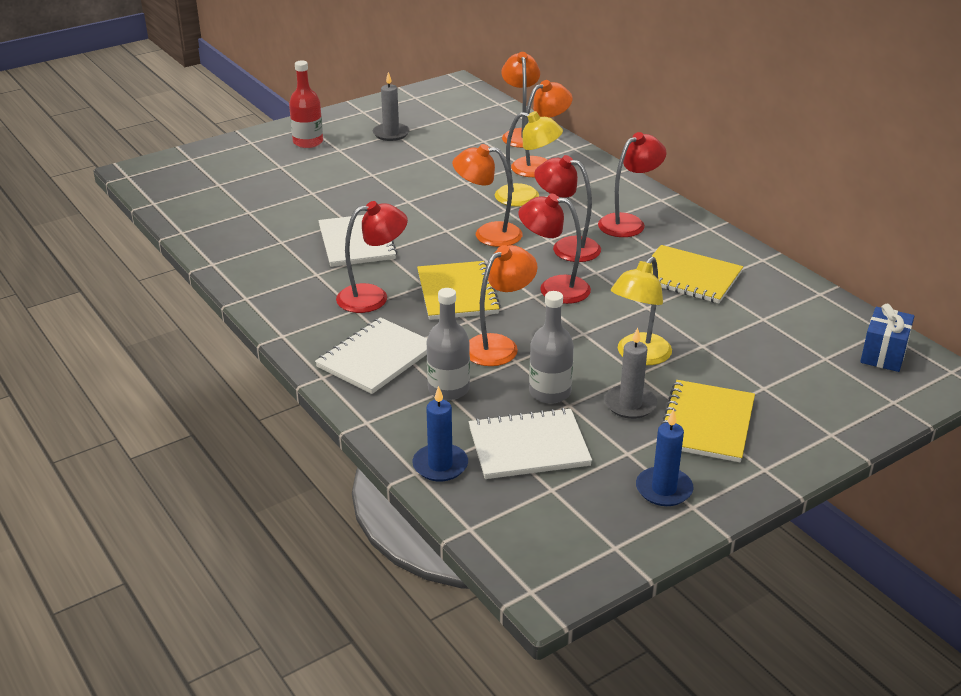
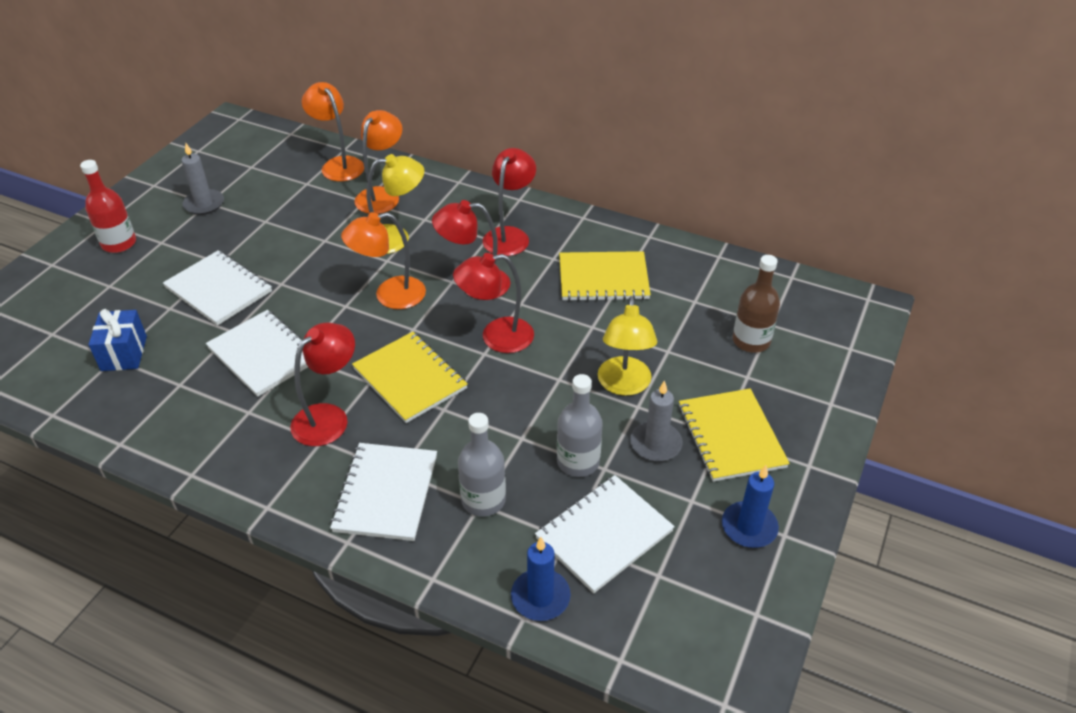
camera: 30 degrees left, 10 degrees up
(357, 192) = (218, 289): none -> white notebook
(499, 345) = (494, 426): orange lamp -> none
(792, 364) = (751, 341): none -> brown bottle
(883, 354) = (809, 302): blue gift -> blue gift (124, 353)

